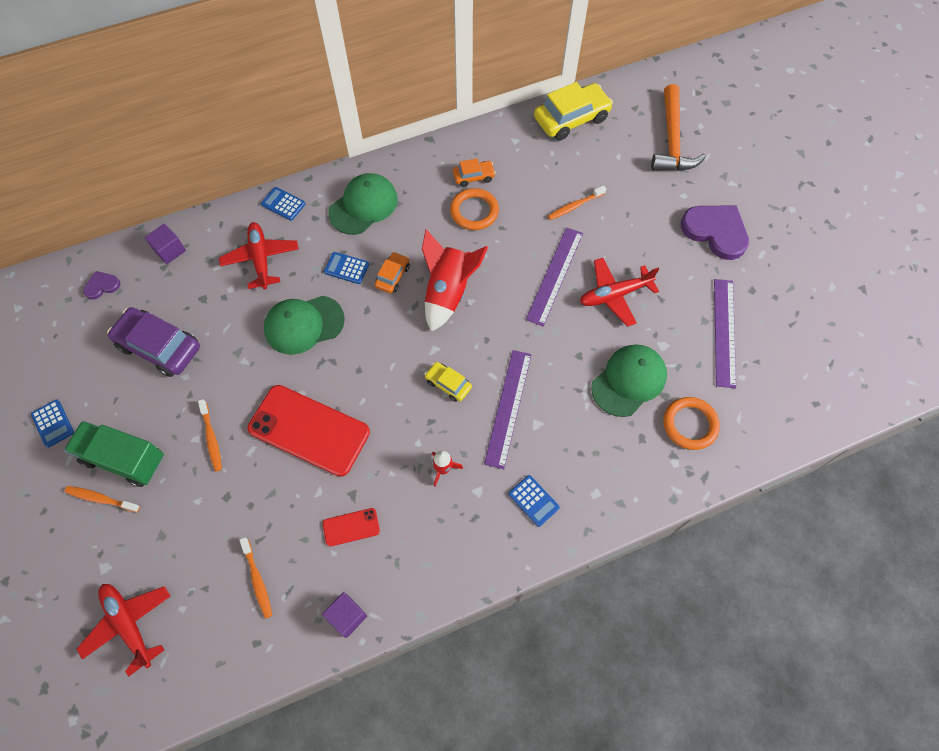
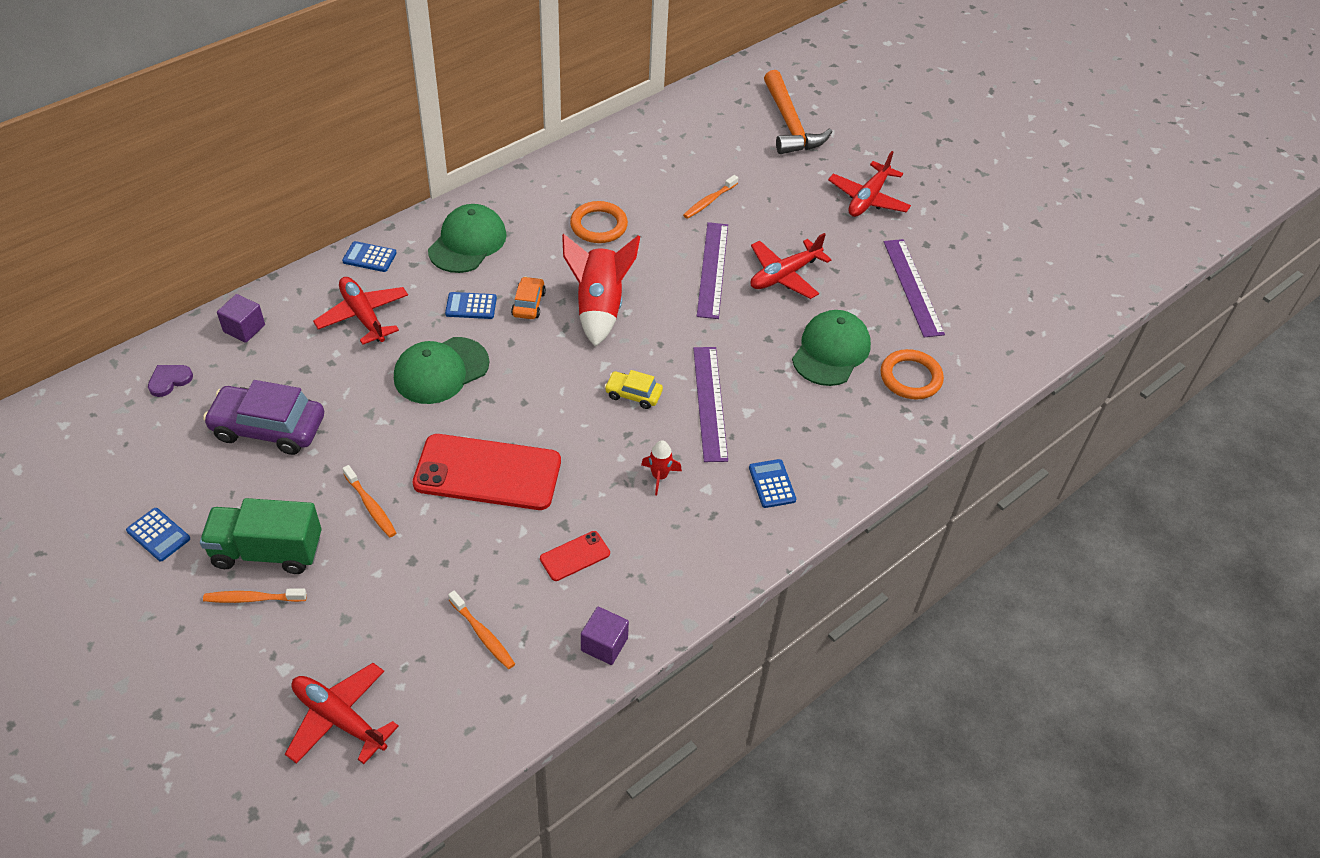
camera: 20 degrees left, 15 degrees down
(473, 177) = (585, 193): orange car -> none
(533, 501) = (772, 484): blue calculator -> blue calculator turned 135 degrees counterclockwise
(571, 119) = (673, 121): yellow car -> none
(715, 232) = (868, 199): purple heart -> red plane

